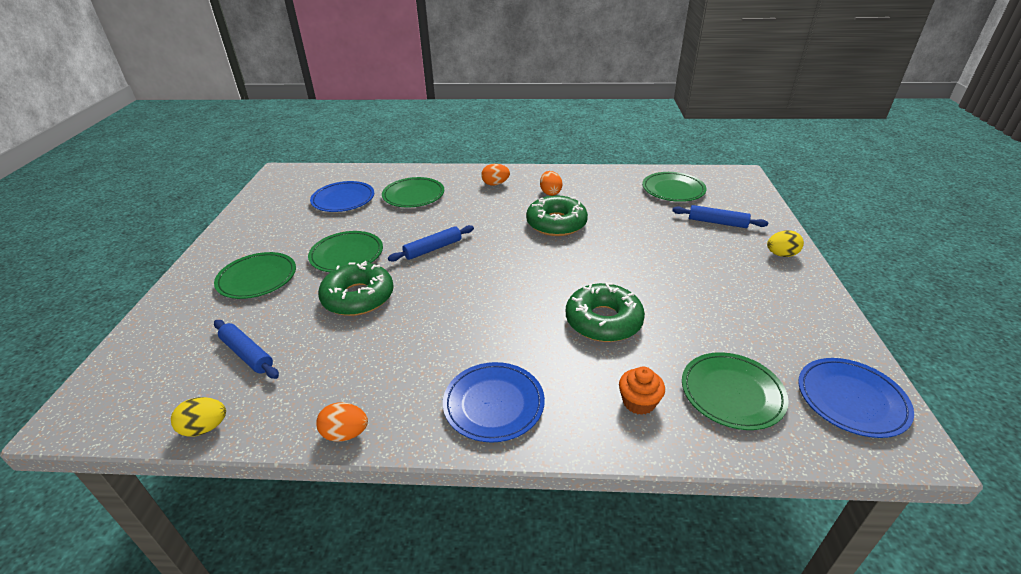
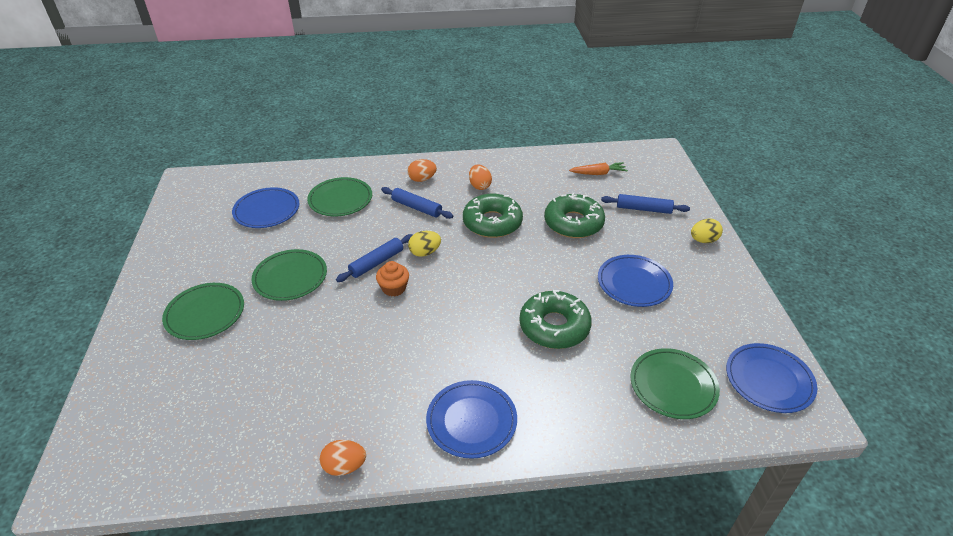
camera: 10 degrees left, 5 degrees up
(205, 428) = (209, 478): yellow egg -> yellow egg (425, 252)
(247, 354) = (224, 398): blue rolling pin -> blue rolling pin (416, 207)
(358, 297) = (316, 325): green donut -> green donut (573, 223)
(638, 402) = (596, 403): orange cupcake -> orange cupcake (394, 288)
(673, 189) = (598, 173): green plate -> orange carrot
(698, 288) = (634, 283): none -> blue plate

